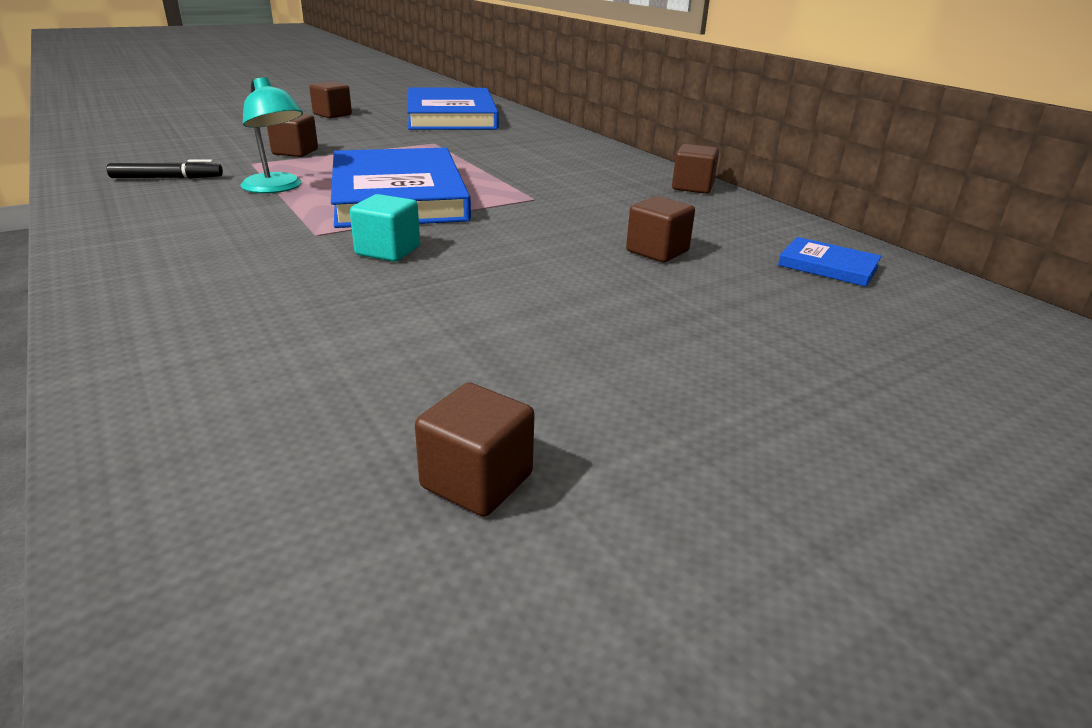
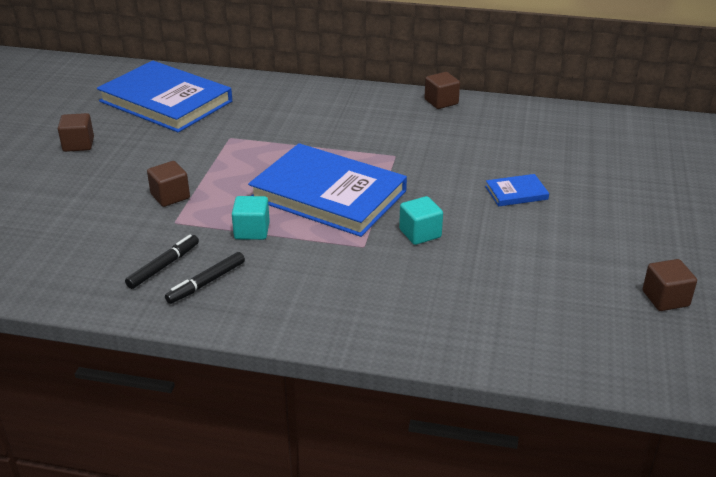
camera: 45 degrees left, 5 degrees up
(154, 197) = (206, 283): none -> black marker
(277, 188) = (252, 231): turquoise lamp -> turquoise cube
(657, 251) = (515, 161): brown cube -> none
(828, 266) = (582, 130): blue book -> blue book (516, 193)

